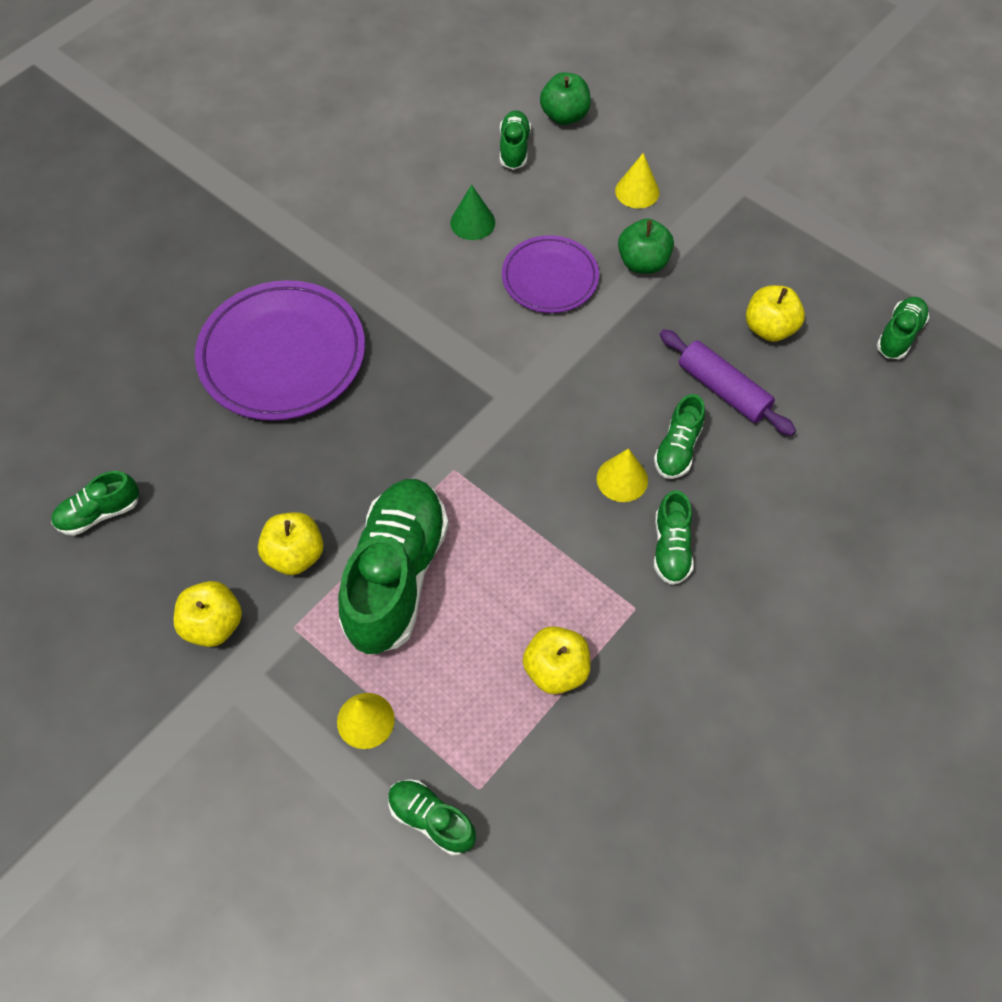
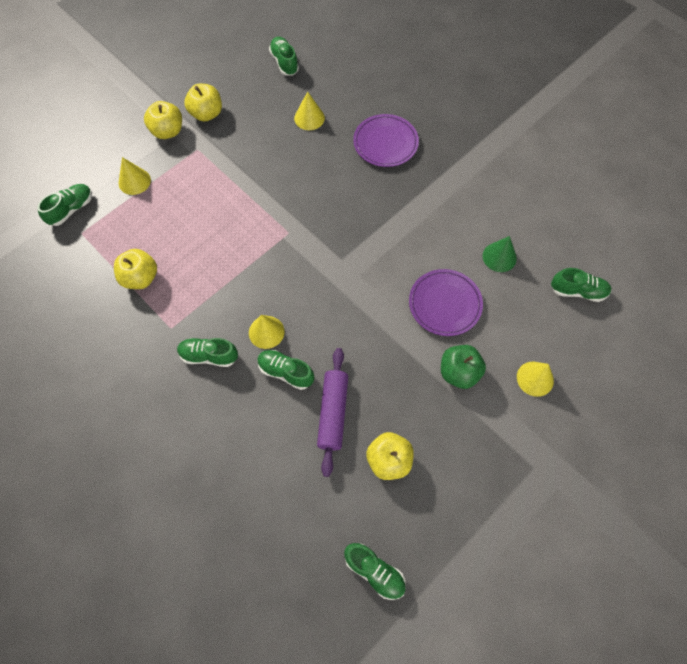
camera: 95 degrees right, 5 degrees up
(229, 462) = (309, 118): none -> yellow cone
(282, 355) = (385, 143): purple plate -> purple plate, size x0.60
(295, 555) = (242, 150): yellow apple -> yellow apple (168, 131)
(396, 575) = (219, 198): green shoe -> none
(564, 116) = (618, 332): green apple -> none
(723, 390) = (333, 413): purple rolling pin -> purple rolling pin turned 45 degrees counterclockwise

